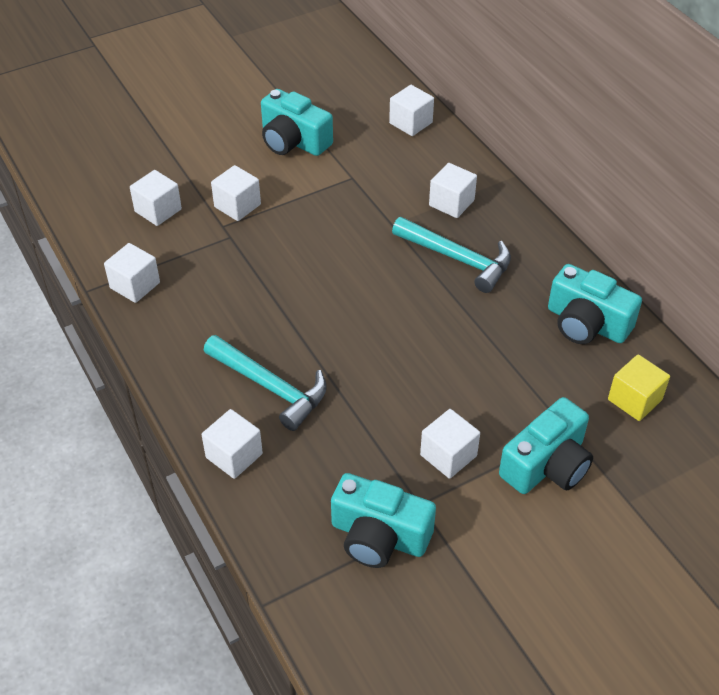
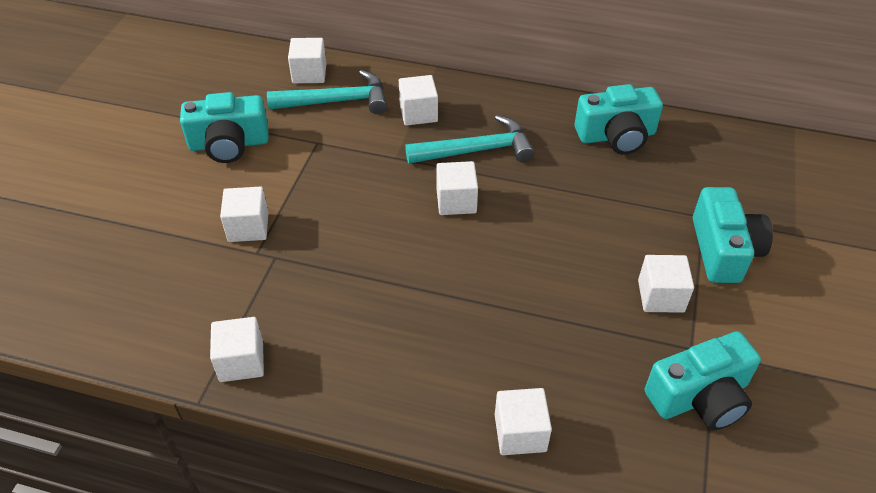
camera: 45 degrees left, 0 degrees up
(158, 210) = (177, 281): white cube -> white cube (456, 201)
(271, 387) = (473, 352): turquoise hammer -> turquoise hammer (337, 101)
(634, 400) = (709, 165): yellow cube -> none

